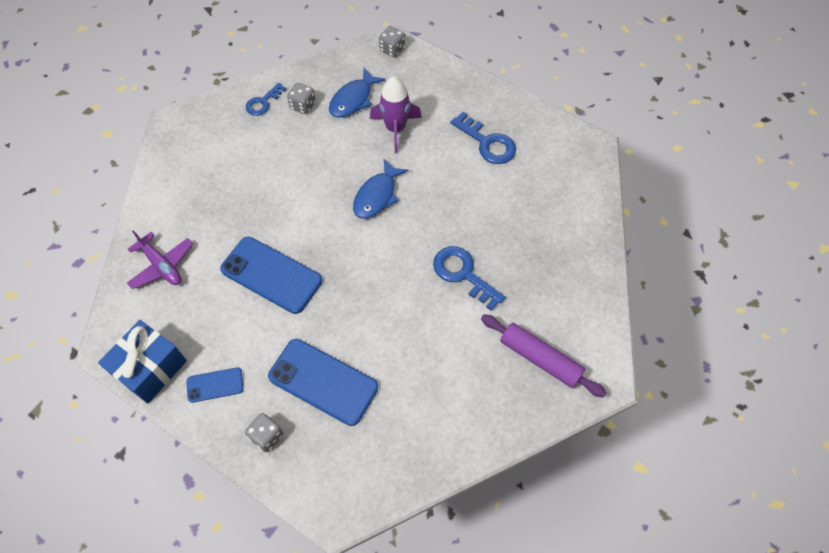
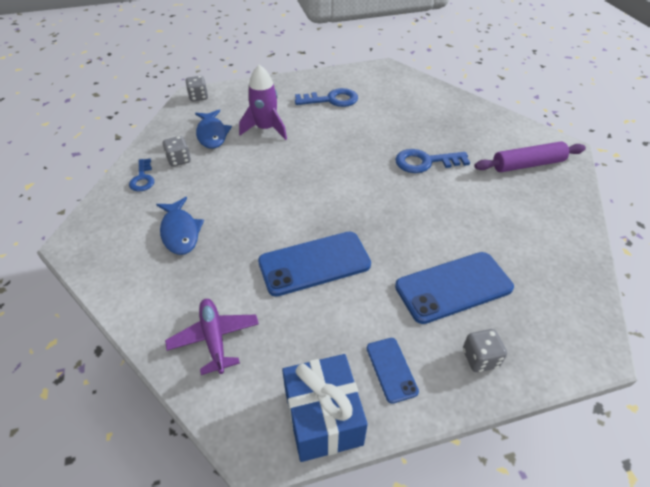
camera: 50 degrees left, 15 degrees down
(162, 265) = (214, 338): purple plane -> purple plane turned 105 degrees counterclockwise
(215, 385) = (391, 369): blue phone -> blue phone turned 45 degrees counterclockwise
(377, 196) = (311, 166): blue fish -> blue fish (180, 232)

